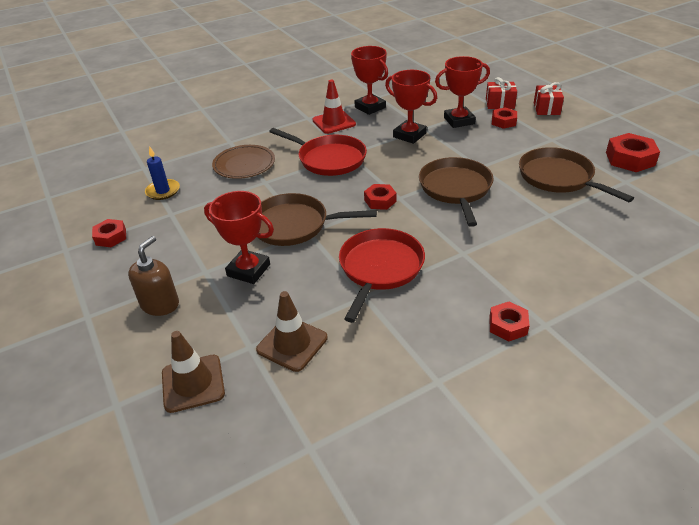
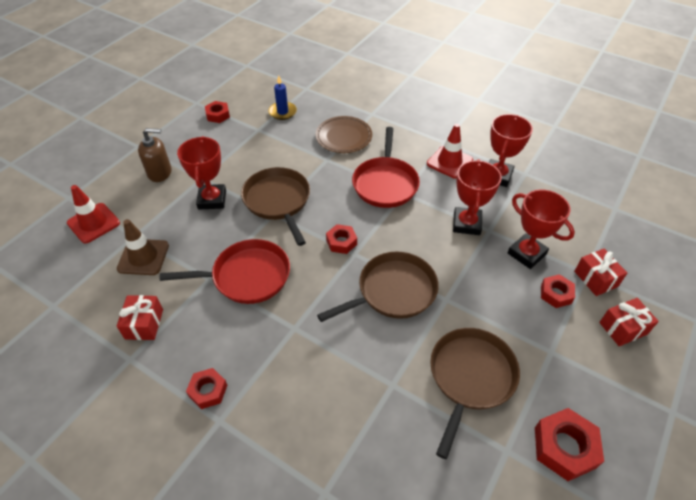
camera: 60 degrees right, 10 degrees up
(193, 383) = (93, 223): brown traffic cone -> red traffic cone
(395, 360) = (144, 324): none -> red gift

